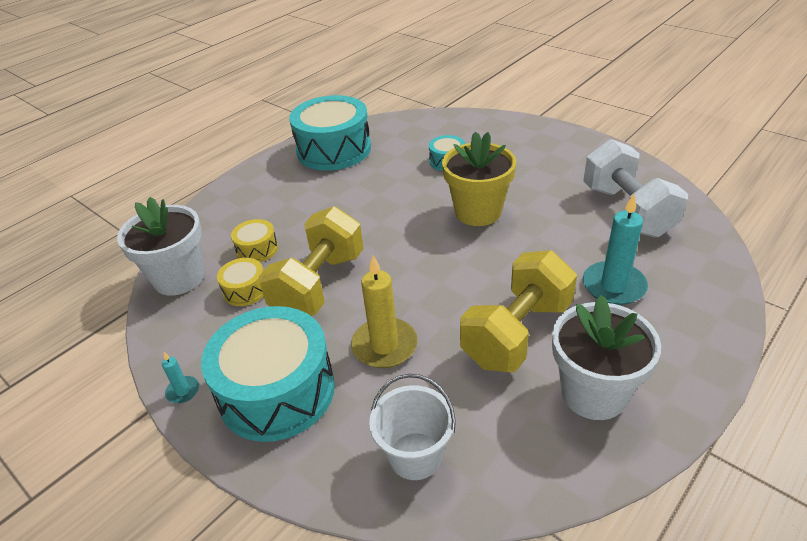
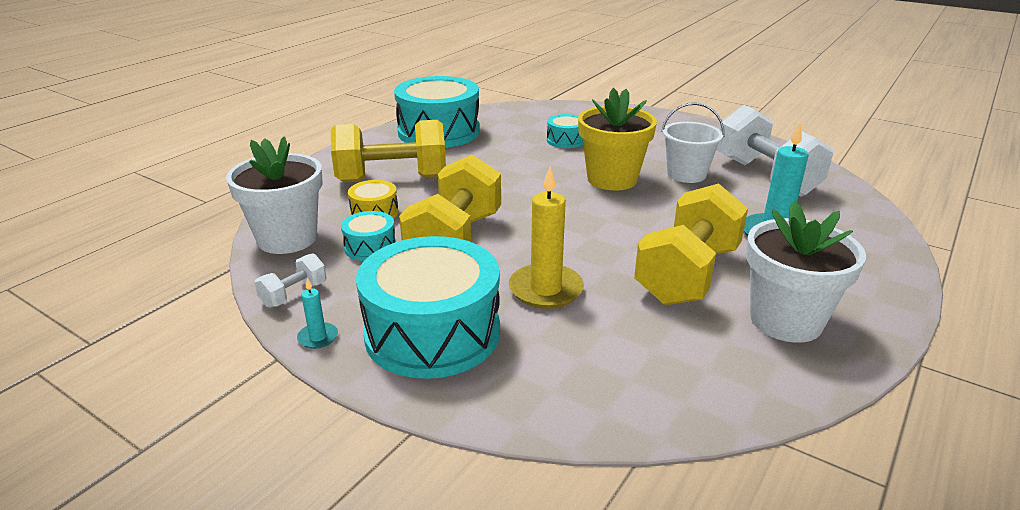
camera: 10 degrees left, 10 degrees down
(173, 342) = (294, 294): none -> white dumbbell
(245, 290) = (370, 247): yellow drum -> turquoise drum
(280, 209) = (392, 179): none -> yellow dumbbell
(415, 456) = (611, 382): white bucket -> white bucket (686, 174)

